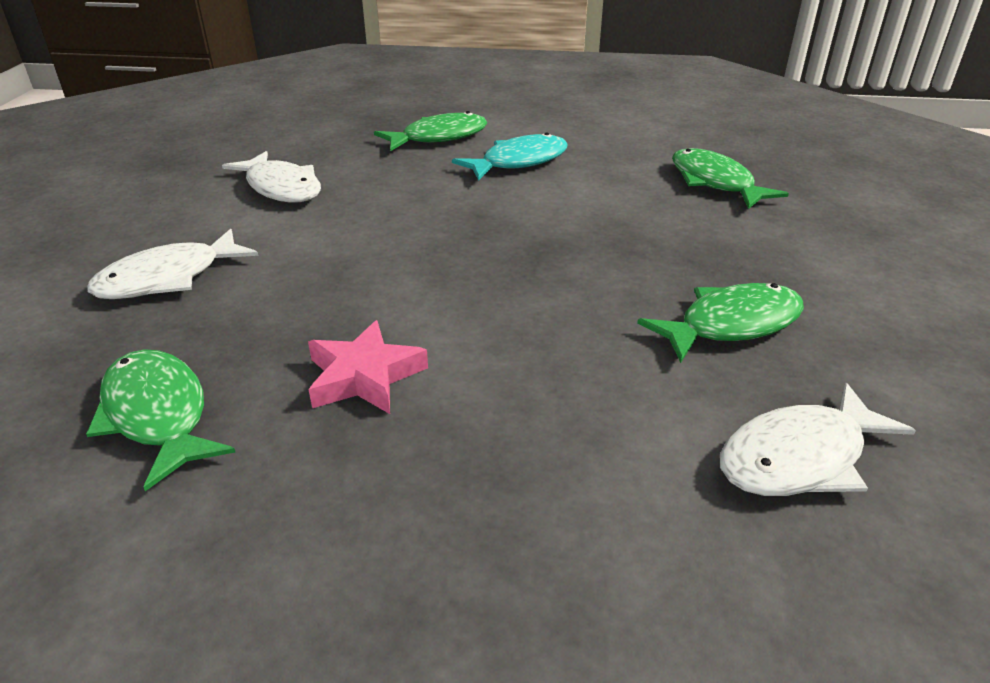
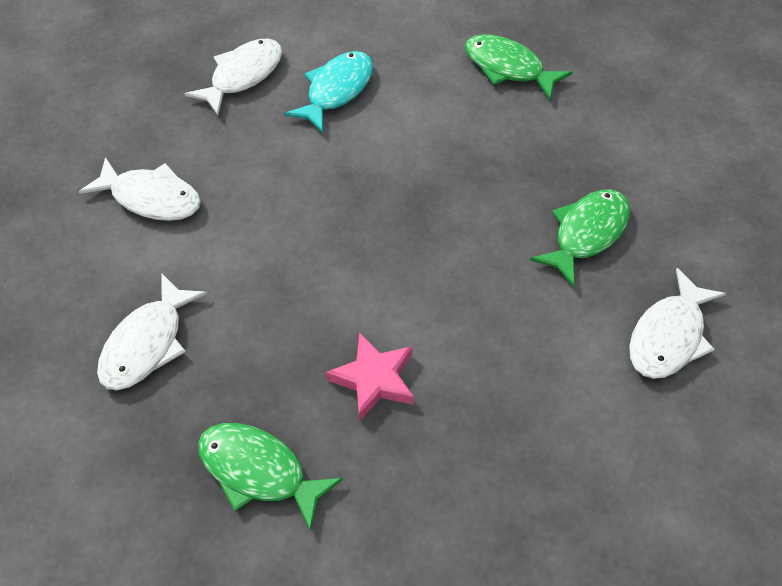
camera: 25 degrees left, 20 degrees up
(439, 137) = (243, 76): green fish -> white fish

